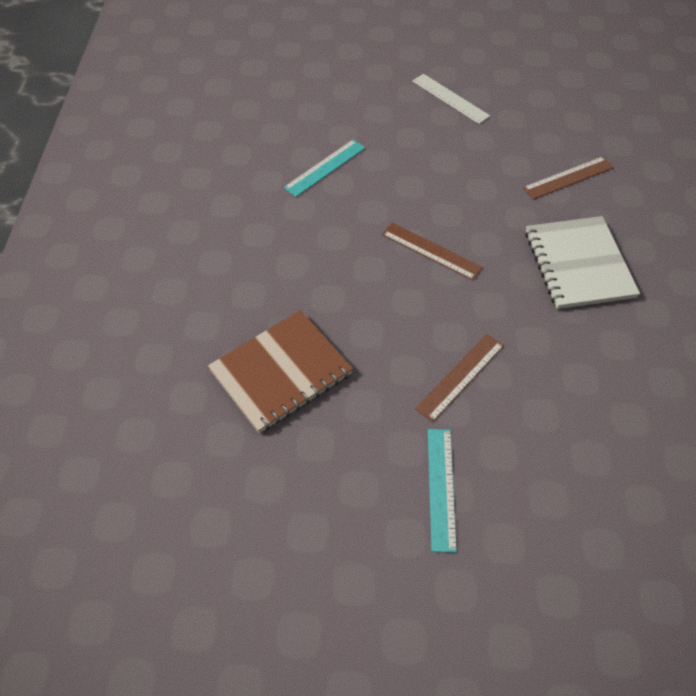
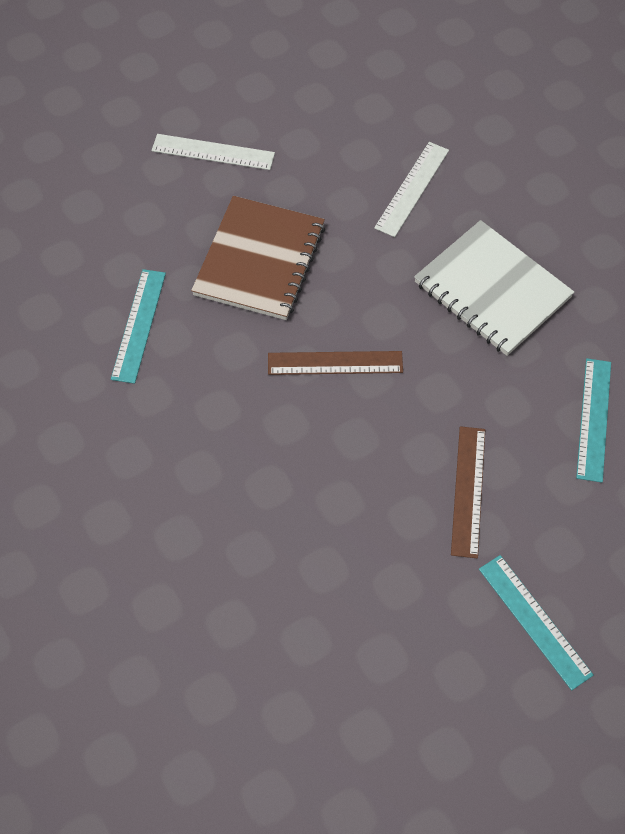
camera: 35 degrees left, 5 degrees up
(281, 372) = (287, 604): brown notebook -> brown notebook (259, 260)
(568, 177) = (412, 188): brown ruler -> white ruler
(592, 384) = (593, 419): none -> turquoise ruler

